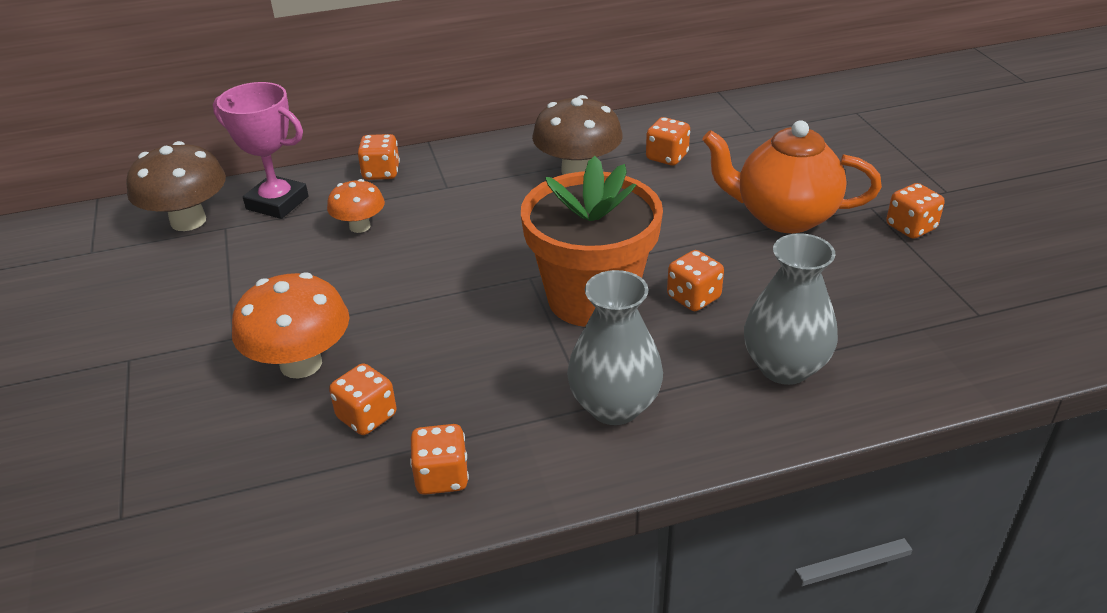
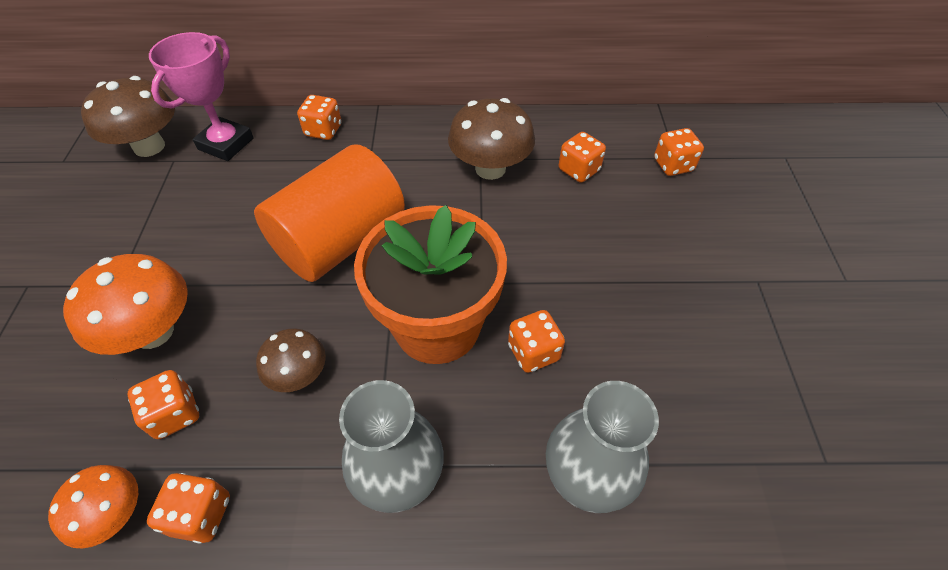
camera: 15 degrees right, 15 degrees up
(277, 203) = (226, 144): pink trophy -> pink trophy turned 75 degrees clockwise
(360, 226) = (277, 186): orange mushroom -> orange mushroom (115, 514)
(455, 256) = (340, 240): none -> orange cylinder
(476, 362) = (299, 375): none -> brown mushroom
(783, 217) = (663, 271): orange teapot -> none
(910, 227) = (790, 319): orange dice -> orange dice (673, 165)

